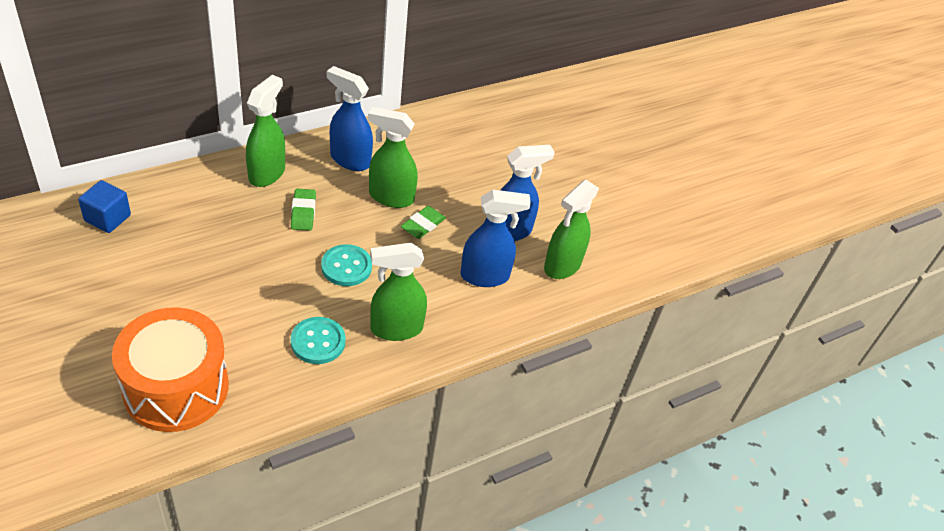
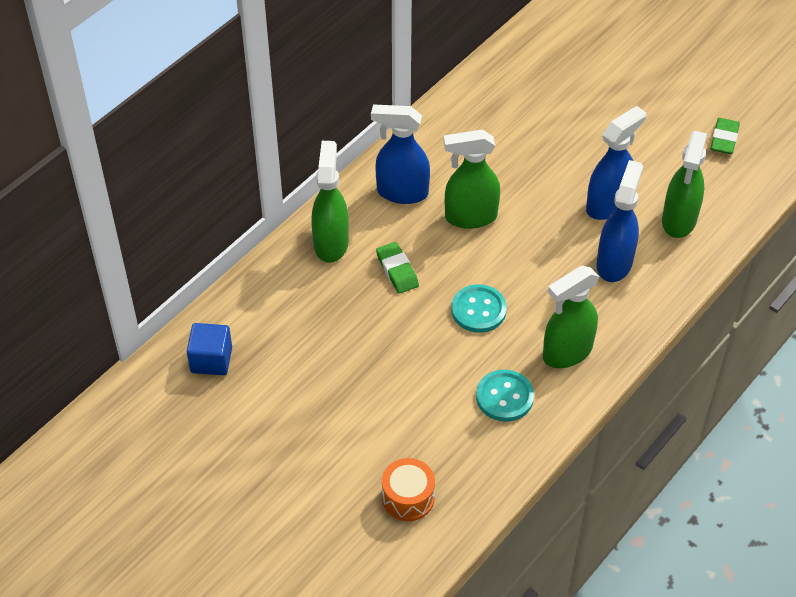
camera: 15 degrees left, 5 degrees up
(176, 388) = (408, 498): orange drum -> orange drum, size x0.49
(423, 225) = (521, 234): green eraser -> green eraser (724, 139)
(485, 276) = (614, 263): blue spray bottle -> blue spray bottle turned 45 degrees counterclockwise

